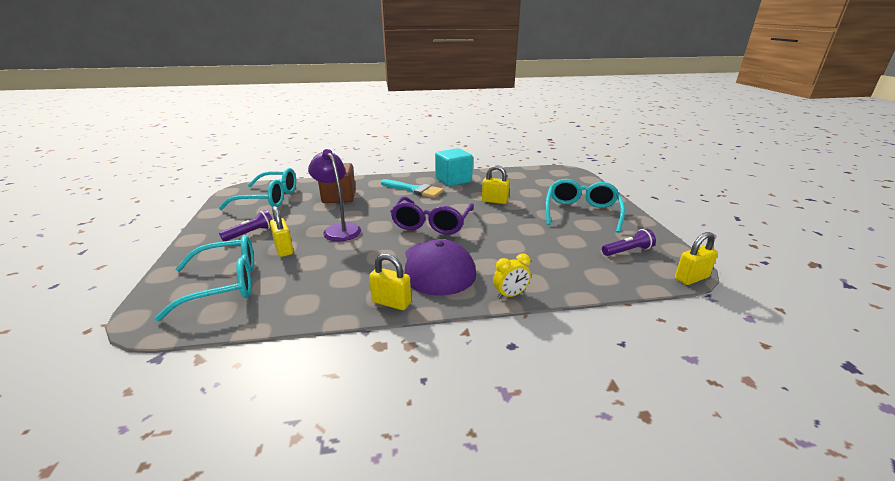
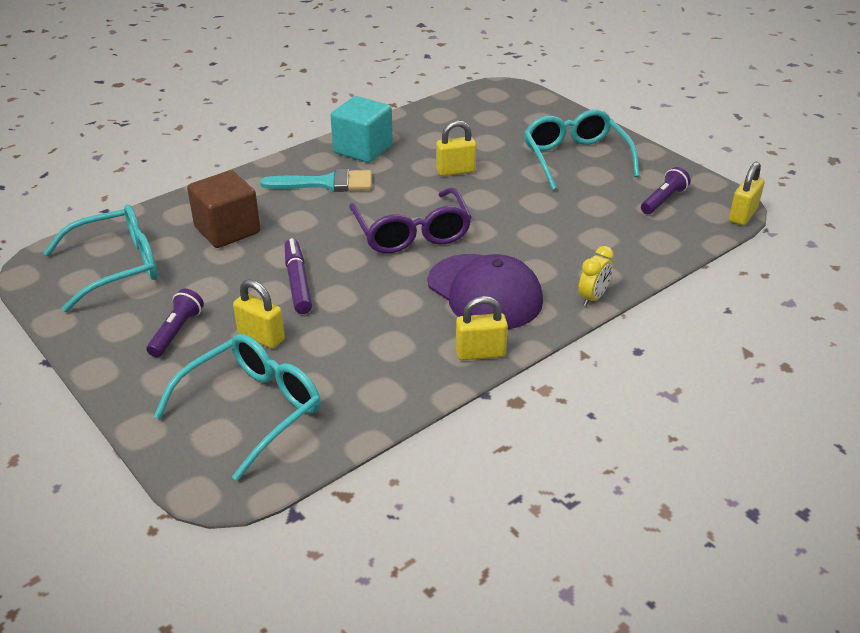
camera: 30 degrees left, 10 degrees up
(339, 229) = (298, 282): purple lamp -> purple marker

